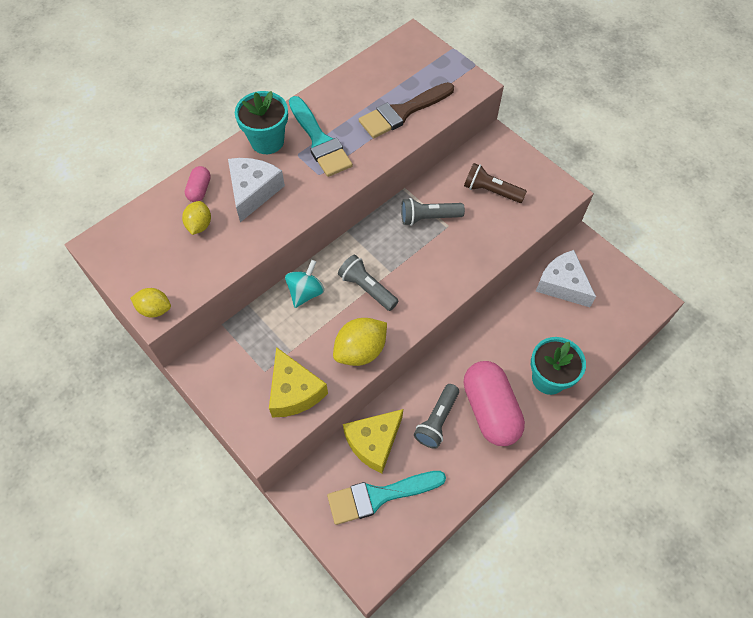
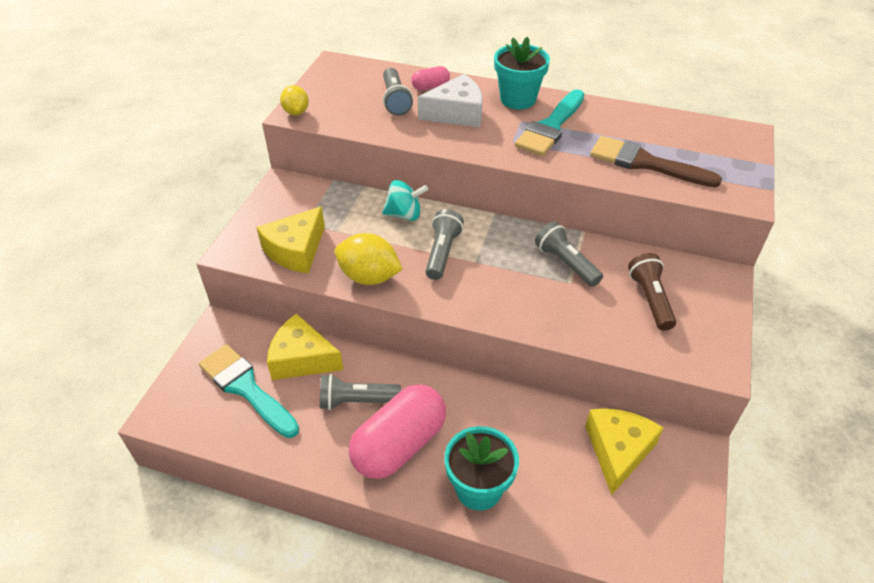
camera: 60 degrees right, 15 degrees down
(199, 225) = (395, 100): yellow lemon -> grey flashlight
(562, 284) = (618, 451): white cheese -> yellow cheese

